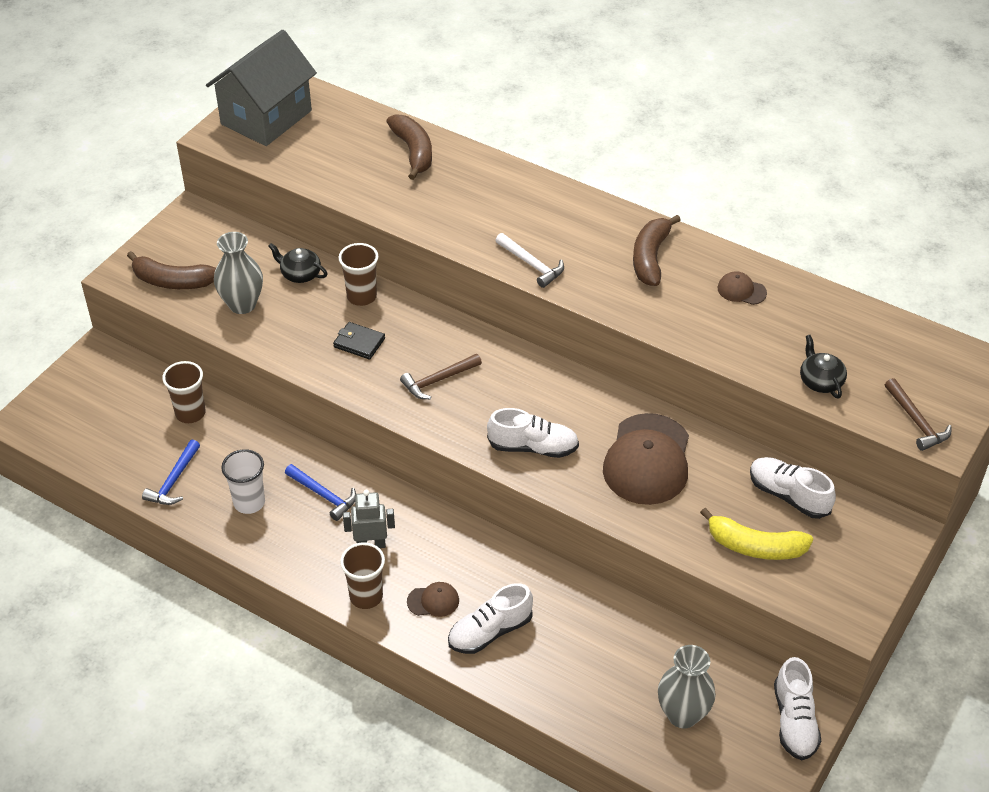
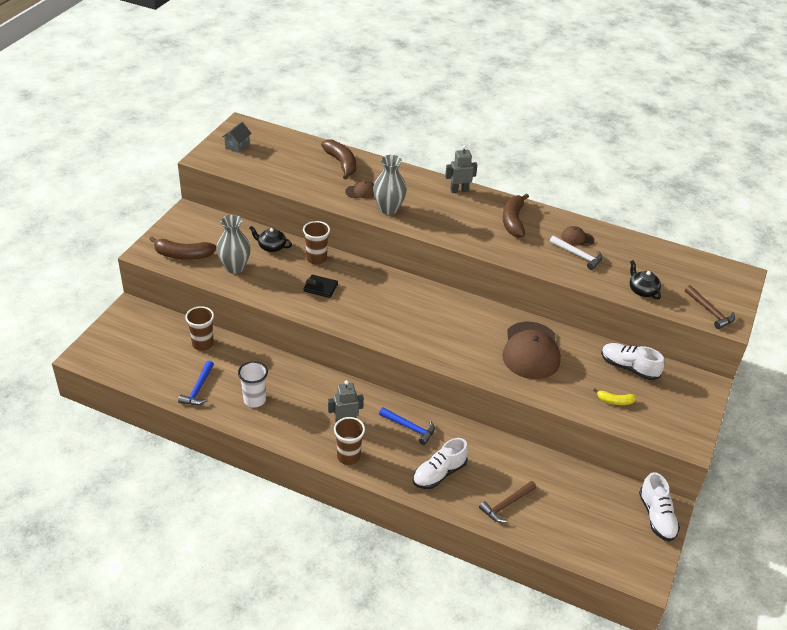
camera: 10 degrees left, 5 degrees down
(266, 117) = (237, 146): grey house -> grey house, size x0.40
(324, 495) = (306, 392): blue hammer -> blue hammer (410, 428)
(433, 601) = (396, 456): brown cap -> brown cap (361, 191)
(438, 380) = (379, 309): brown hammer -> brown hammer (506, 505)
(532, 265) = (436, 228): white hammer -> white hammer (578, 255)
(533, 447) = (453, 347): white shoe -> none
(580, 203) = (459, 190): none -> grey robot
(682, 714) = (581, 518): grey vase -> grey vase (388, 209)
(755, 546) = (615, 401): yellow banana -> yellow banana, size x0.55

